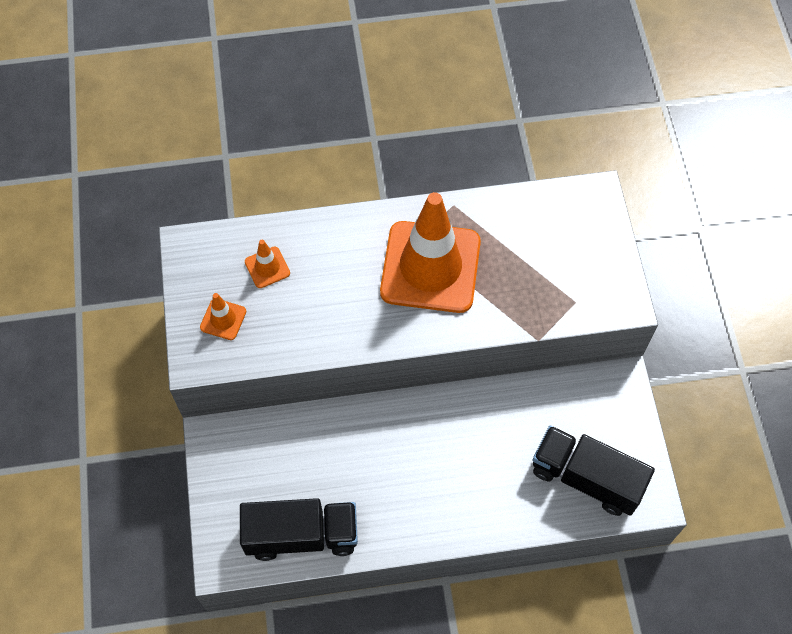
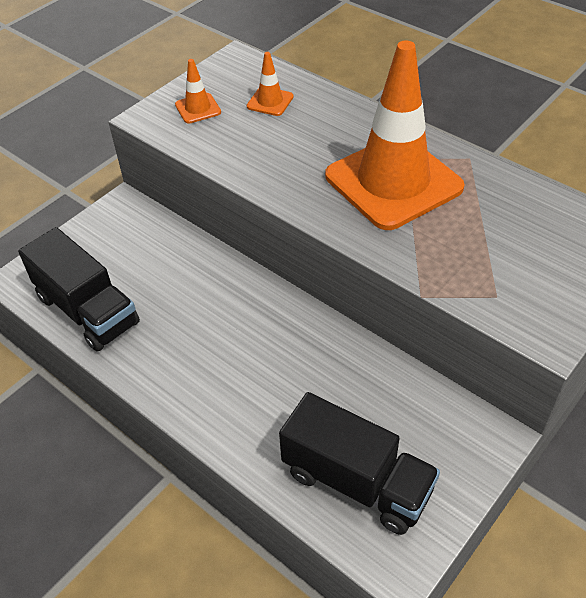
camera: 50 degrees right, 15 degrees down
(586, 478) = (356, 481): black truck -> black truck turned 135 degrees clockwise

